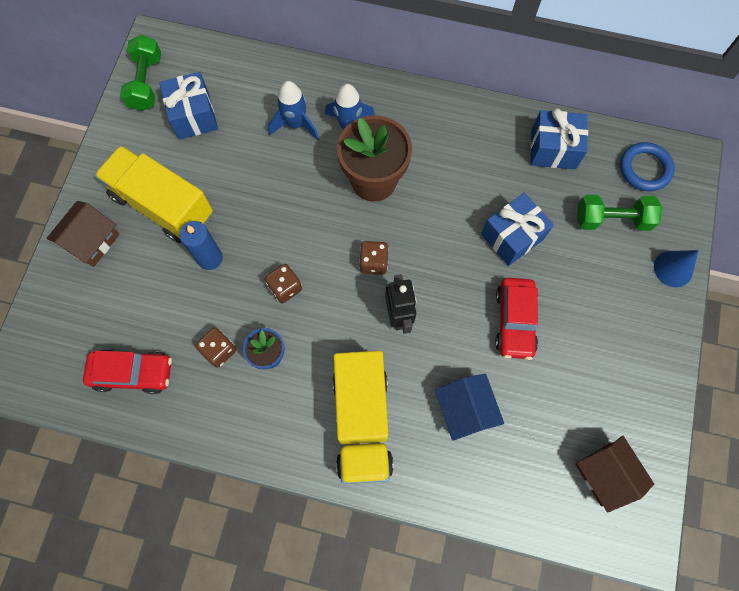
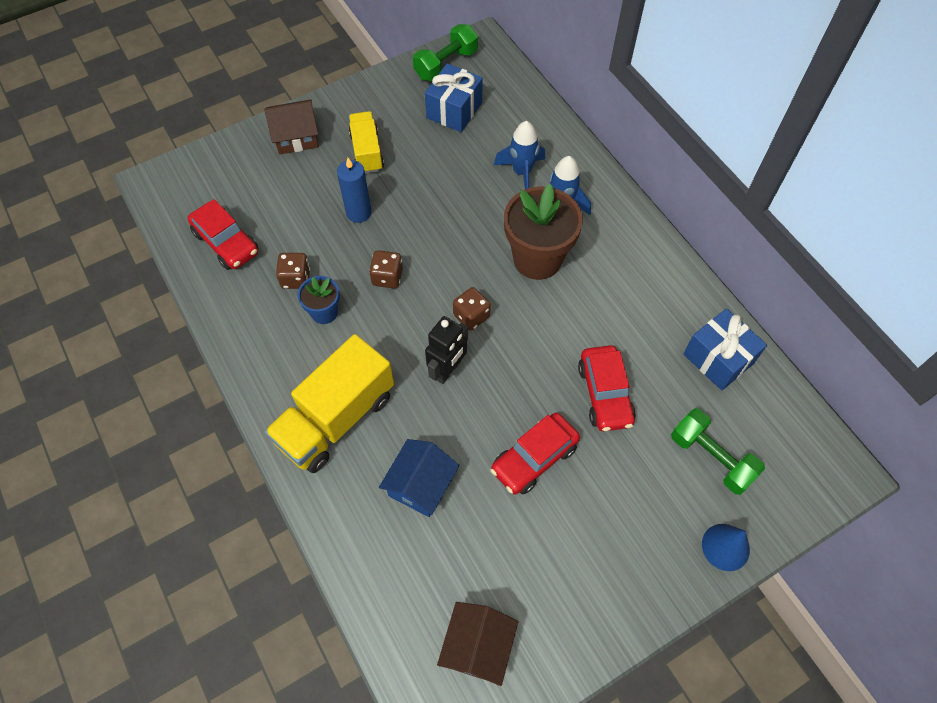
camera: 45 degrees right, 10 degrees down
(163, 205) = (367, 152): yellow truck -> yellow truck, size x0.59
(512, 237) = (605, 394): blue gift -> red car
(645, 169) = (789, 444): blue ring -> none

